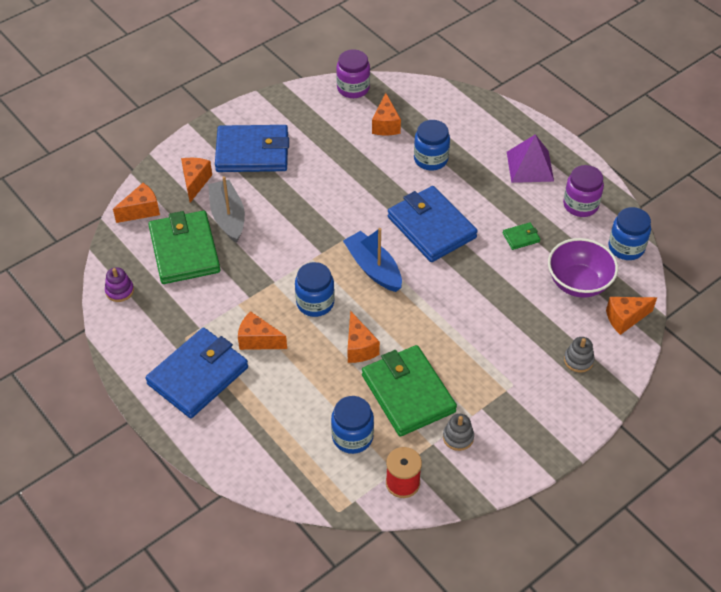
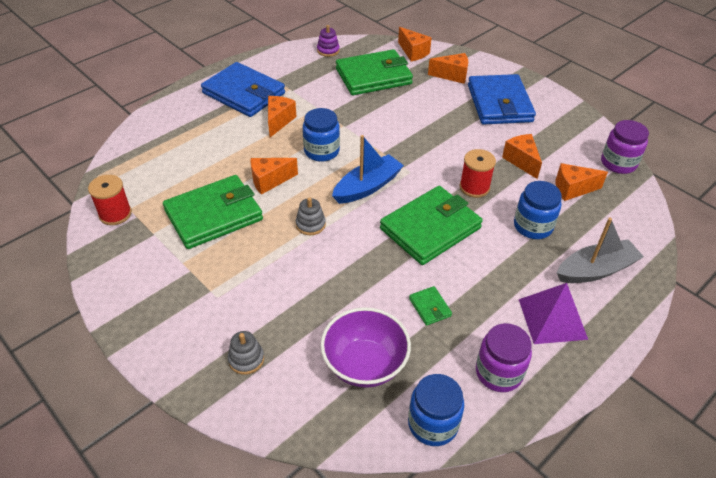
camera: 85 degrees right, 5 degrees down
(228, 217) = (416, 95): grey boat -> grey boat (595, 270)
(352, 437) = (170, 180): blue jar -> none
(379, 190) = (474, 187): none -> red spool
(431, 227) = (430, 228): blue wallet -> green wallet
(458, 437) = (157, 252): grey stacking toy -> grey stacking toy (310, 224)
(625, 319) = (310, 414): orange cheese -> orange cheese (521, 161)

